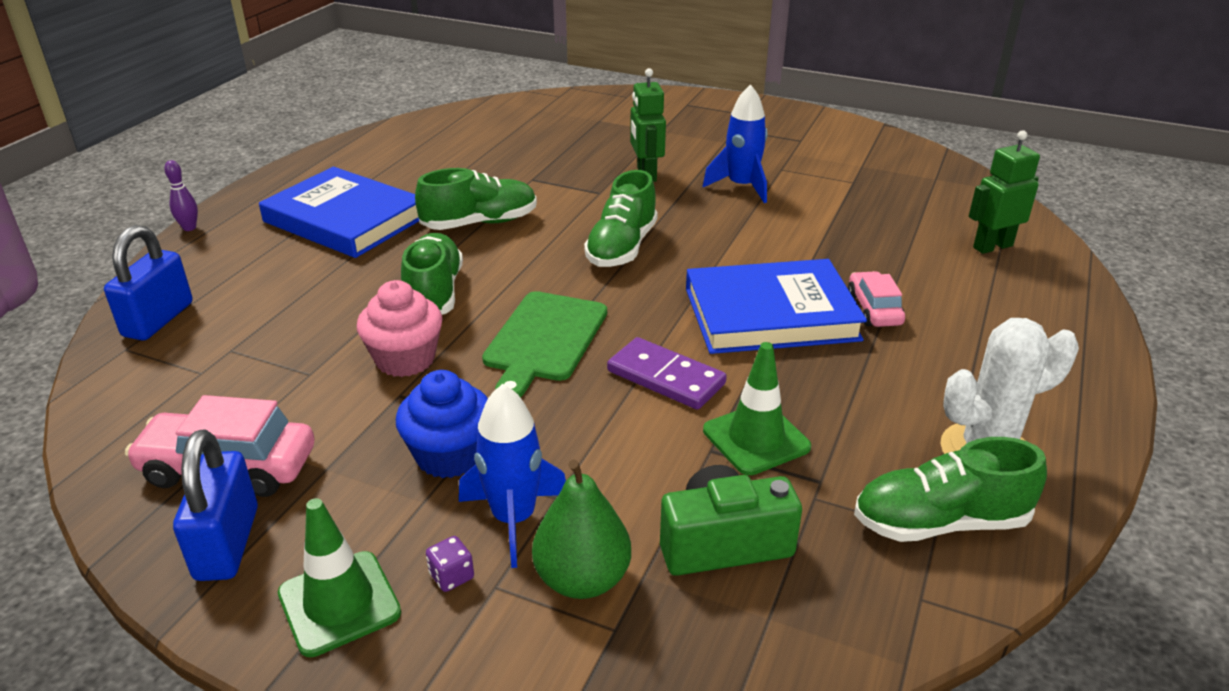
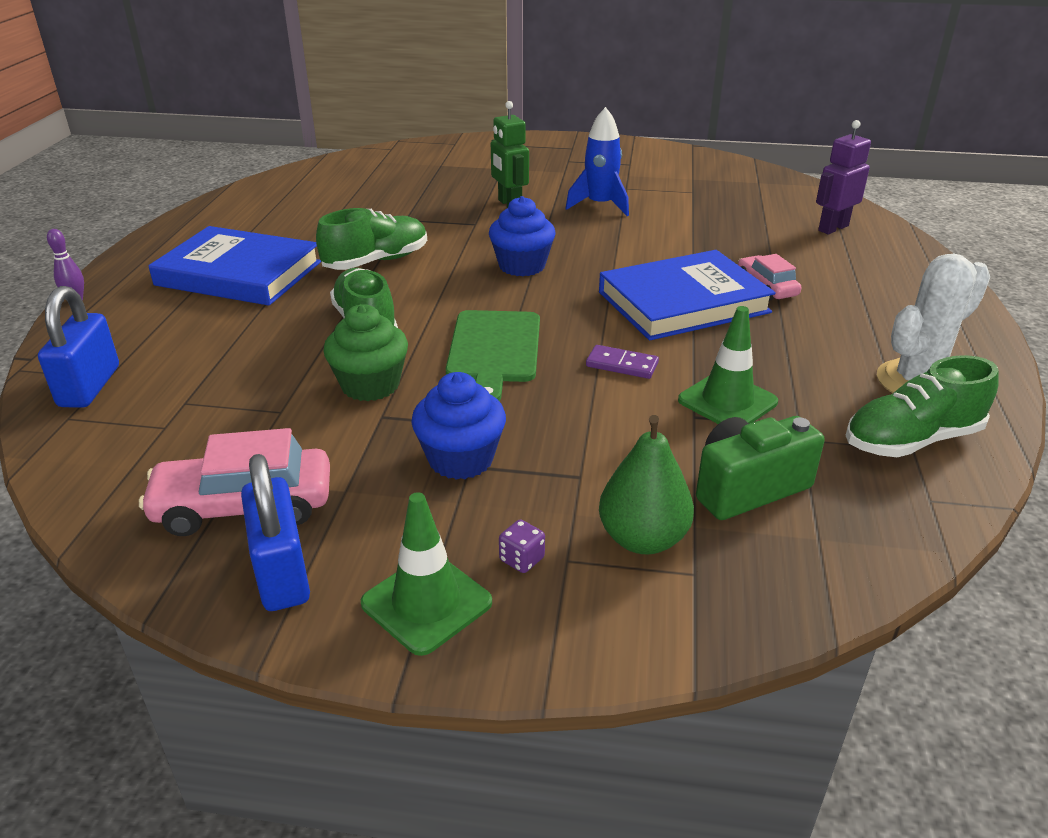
camera: 15 degrees left, 0 degrees up
(405, 359) = (370, 385): pink cupcake -> green cupcake
(514, 519) = (552, 501): blue rocket -> none
(622, 247) = (522, 266): green shoe -> blue cupcake
(665, 377) = (622, 365): purple domino -> purple domino, size x0.66
(992, 246) = (833, 228): green robot -> purple robot

